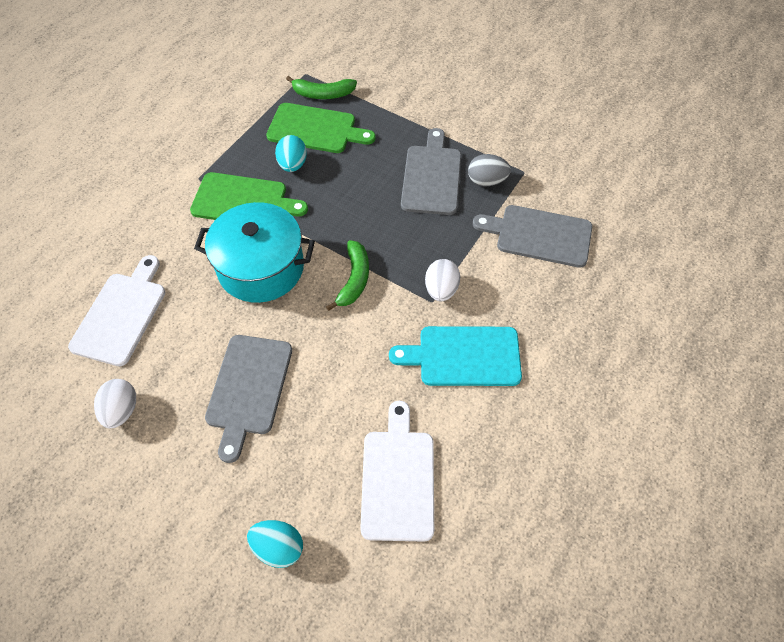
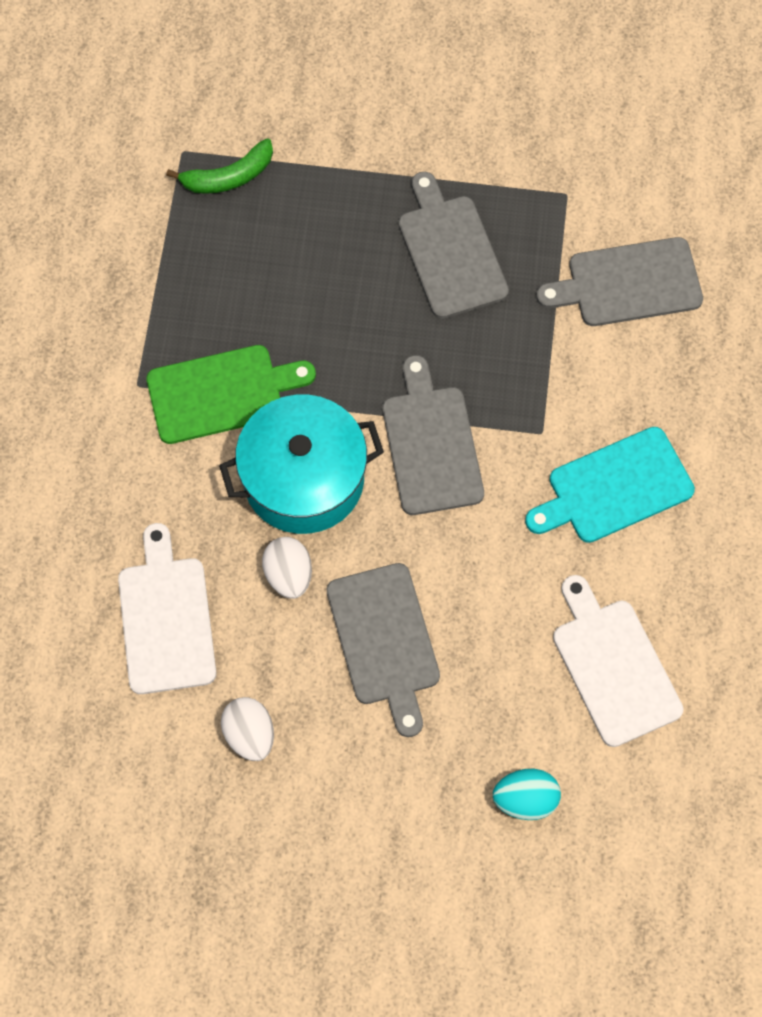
camera: 25 degrees left, 10 degrees up
(292, 165) = (254, 310): turquoise egg -> none
(316, 129) = (253, 240): green cutting board -> none
(354, 279) = (431, 444): green banana -> grey cutting board
(441, 289) = (544, 412): white egg -> white egg (288, 575)
(486, 181) = (525, 229): grey egg -> none

